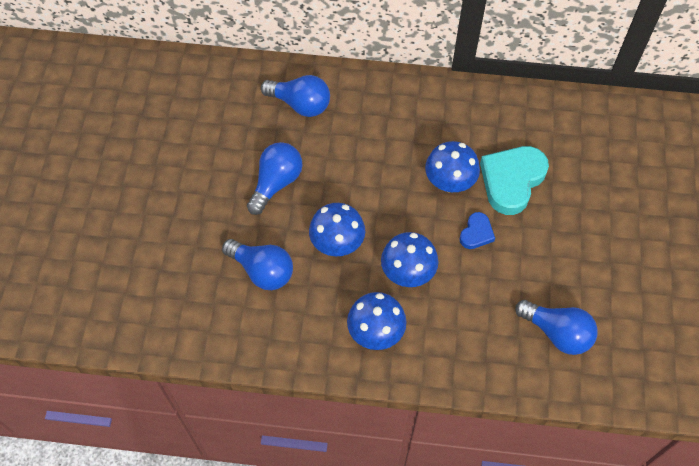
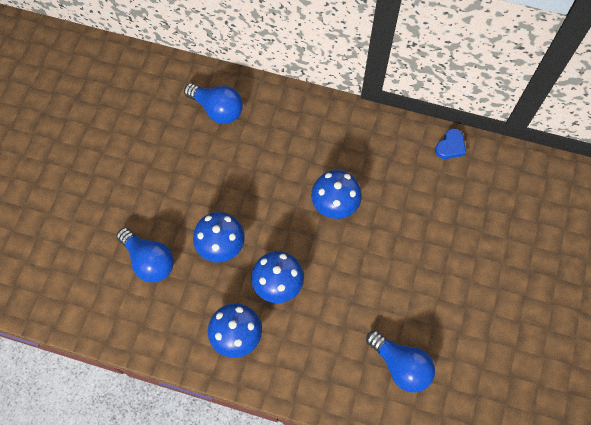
camera: 10 degrees right, 5 degrees up
(276, 183) = (179, 180): blue light bulb -> none
(476, 233) = (348, 257): blue heart -> blue heart (450, 146)
(512, 181) = (392, 212): turquoise heart -> none

